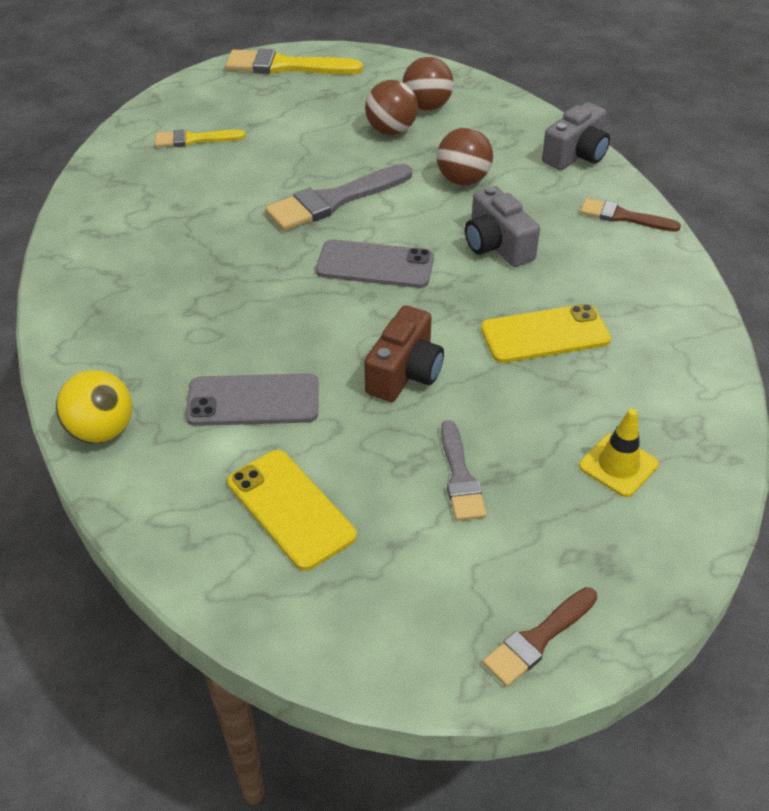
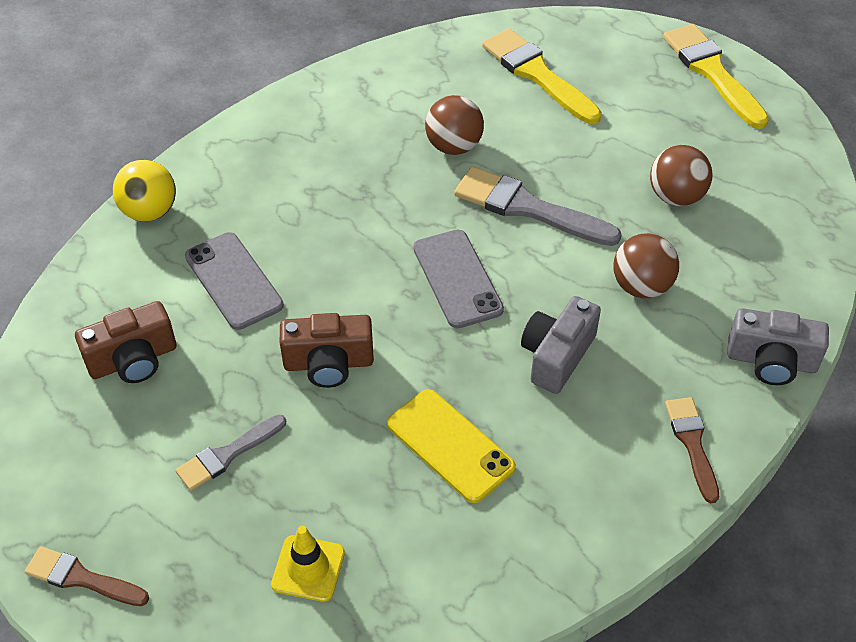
camera: 60 degrees right, 5 degrees up
(194, 139) = (537, 74): yellow brush -> yellow brush, size x1.67
(290, 509) = (133, 360): yellow phone -> brown camera
(427, 106) = (745, 204): brown ball -> brown ball (454, 146)

